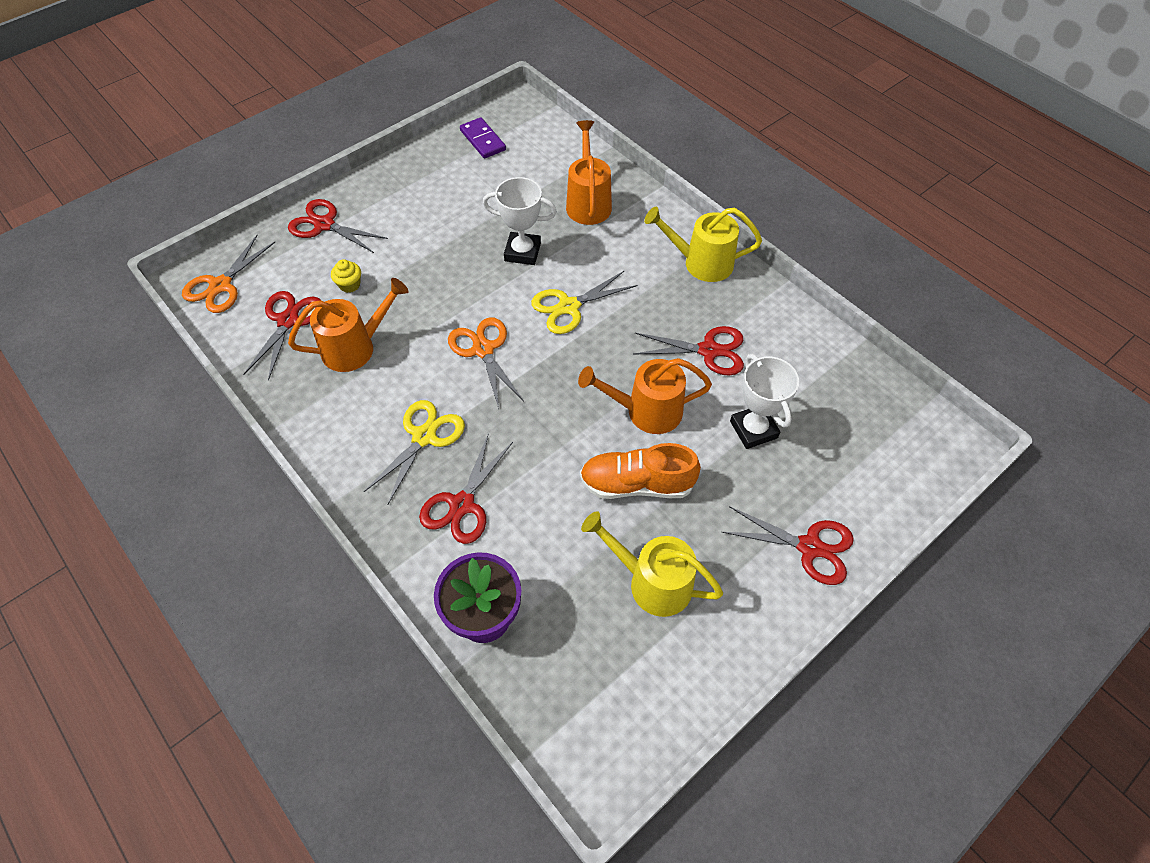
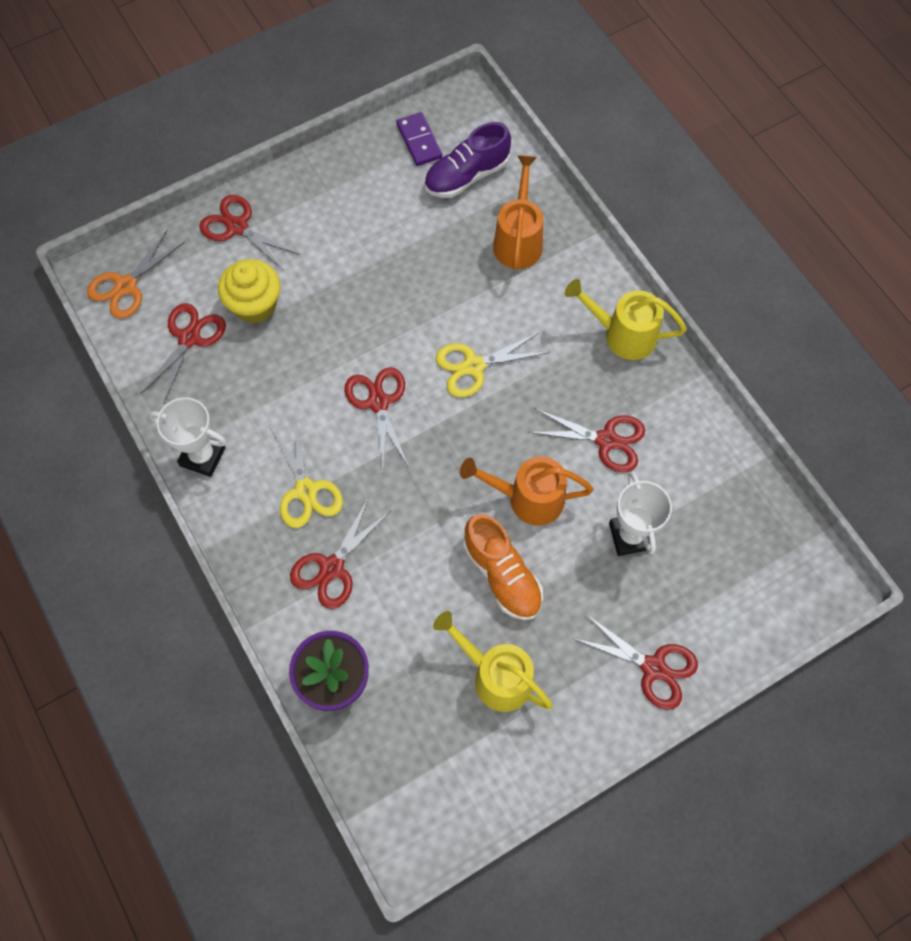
camera: 10 degrees right, 10 degrees up
(349, 285) = (255, 305): yellow cupcake -> yellow cupcake, size x1.97
(356, 347) = (253, 379): orange watering can -> none
(424, 437) = (306, 490): yellow scissors -> yellow scissors turned 120 degrees clockwise
(483, 350) = (378, 402): orange scissors -> red scissors
(522, 252) = (437, 292): white trophy -> white trophy (202, 456)
(531, 160) = (467, 176): none -> purple shoe
(636, 484) = (502, 575): orange shoe -> orange shoe turned 135 degrees counterclockwise

